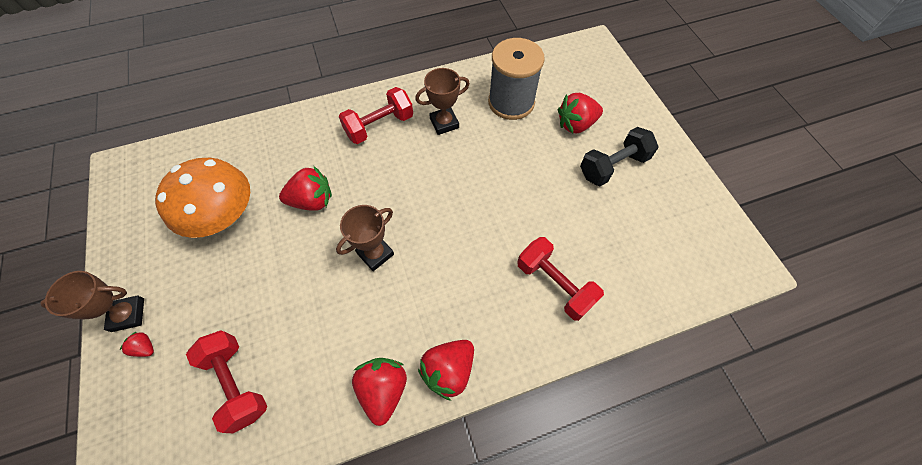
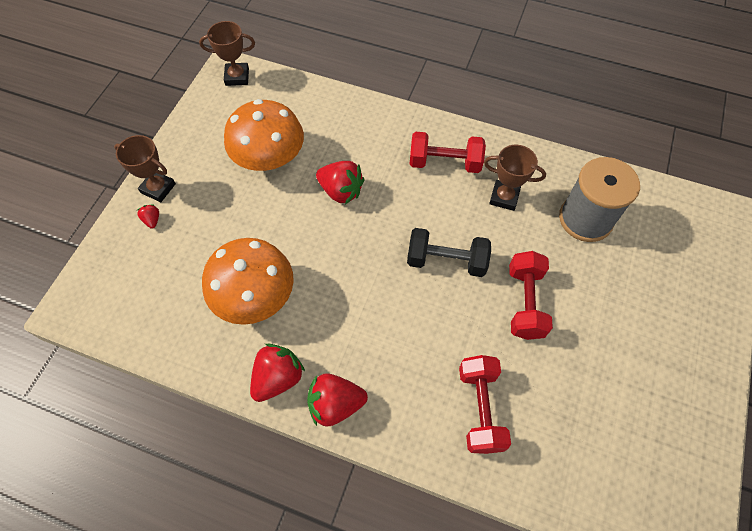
camera: 40 degrees right, 0 degrees up
(237, 383) = (188, 291): red dumbbell -> red dumbbell (525, 302)
(306, 339) = (255, 296): none -> orange mushroom
(375, 254) = (354, 269): brown trophy -> brown trophy (237, 77)
(576, 124) = (633, 283): red strawberry -> none
(613, 166) = (634, 349): black dumbbell -> black dumbbell (446, 261)

